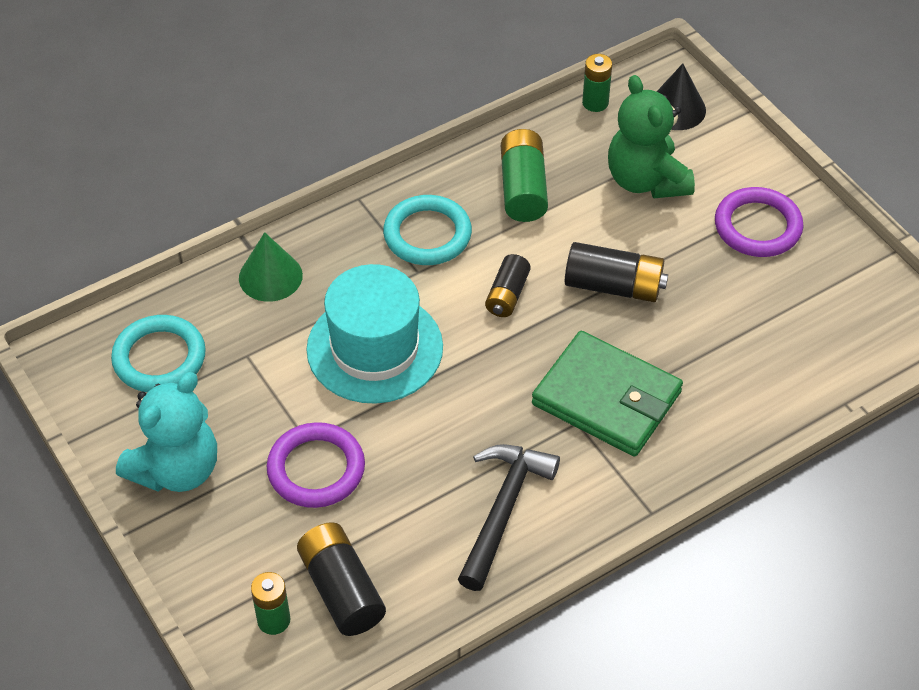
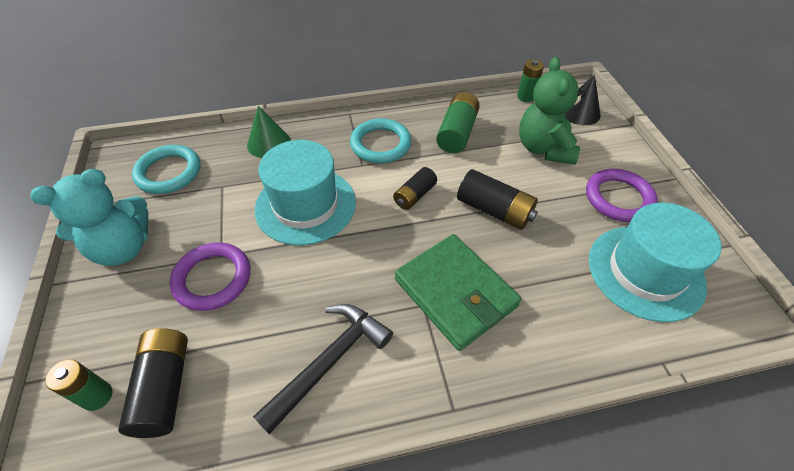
camera: 20 degrees right, 0 degrees up
(808, 311) = (645, 272): none -> turquoise hat

